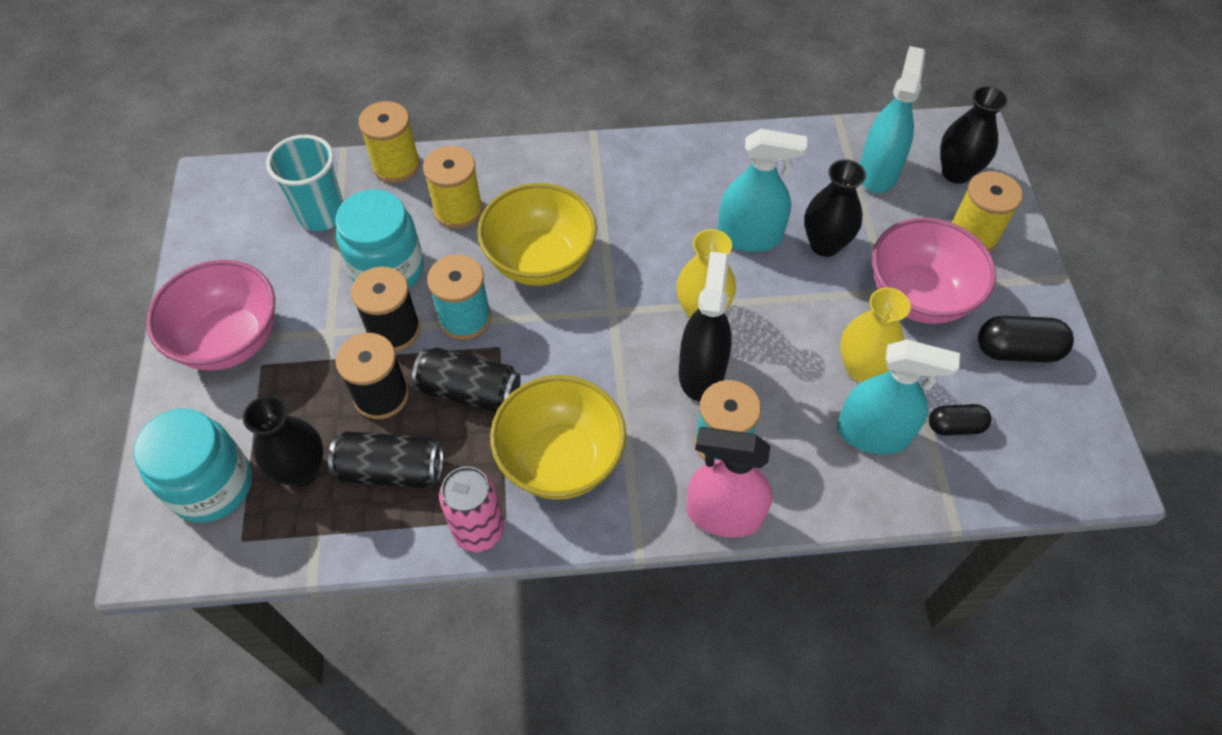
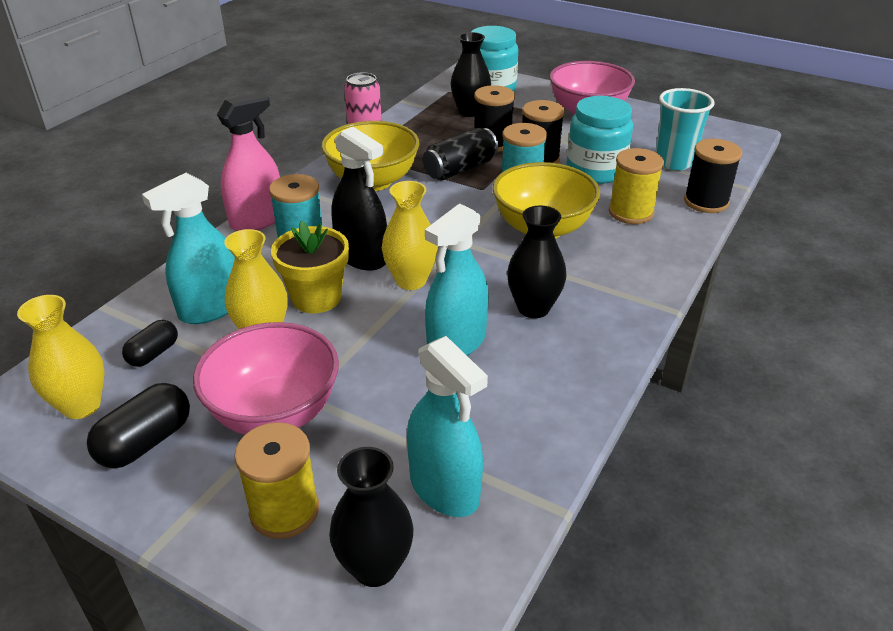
camera: 125 degrees right, 20 degrees down
(391, 470) = (437, 133): black can -> none
(396, 165) = (706, 202): yellow spool -> black spool
(786, 364) = (316, 298): none -> yellow flower pot
(825, 244) = (397, 386): black vase -> black vase (533, 308)
(1040, 424) = (81, 405): none -> yellow vase

